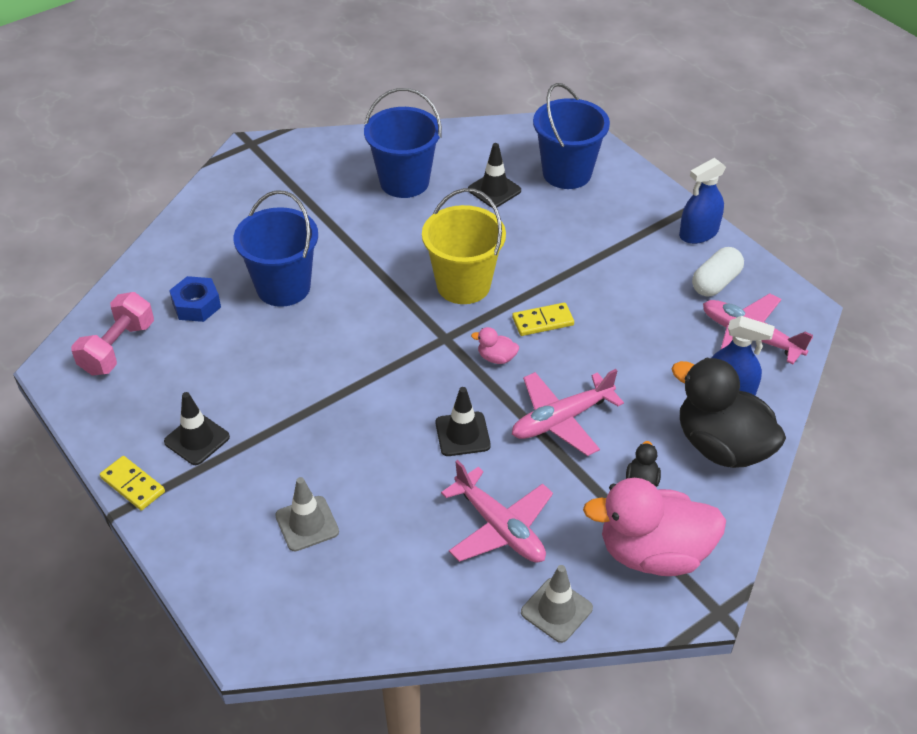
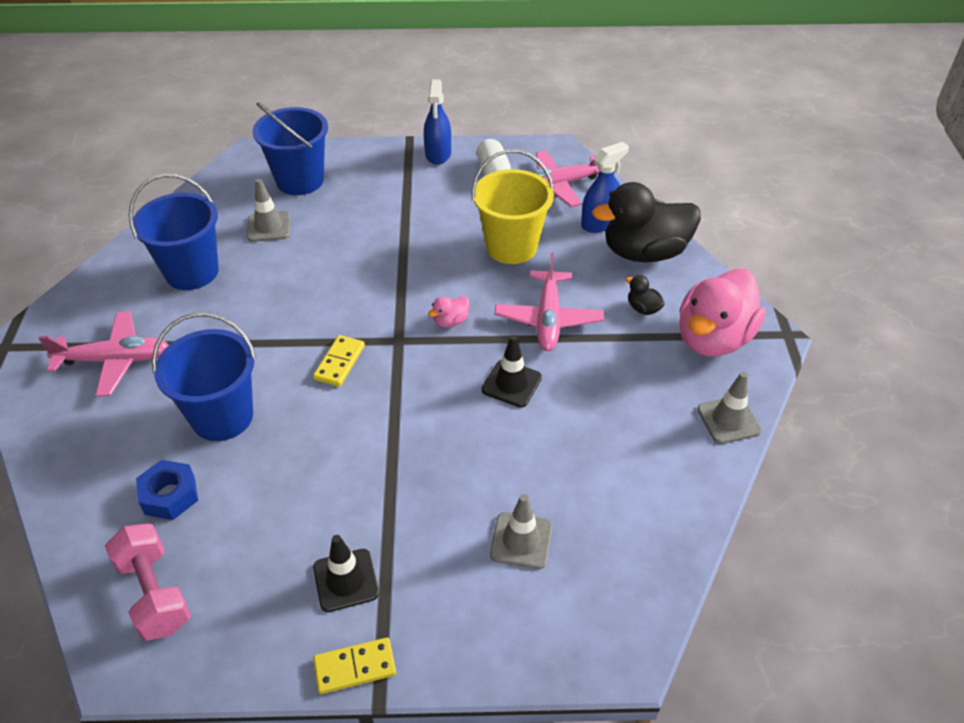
camera: 55 degrees left, 0 degrees up
(463, 285) = (352, 299): yellow bucket -> yellow bucket (511, 247)
(494, 190) = (269, 227): black traffic cone -> grey traffic cone
(500, 528) = (625, 411): pink plane -> pink plane (115, 360)
(543, 321) = (439, 276): yellow domino -> yellow domino (340, 363)

